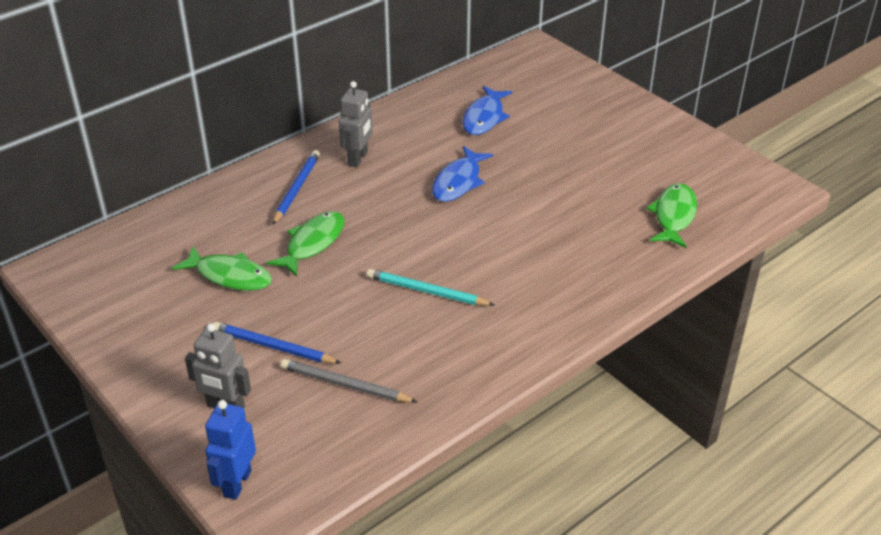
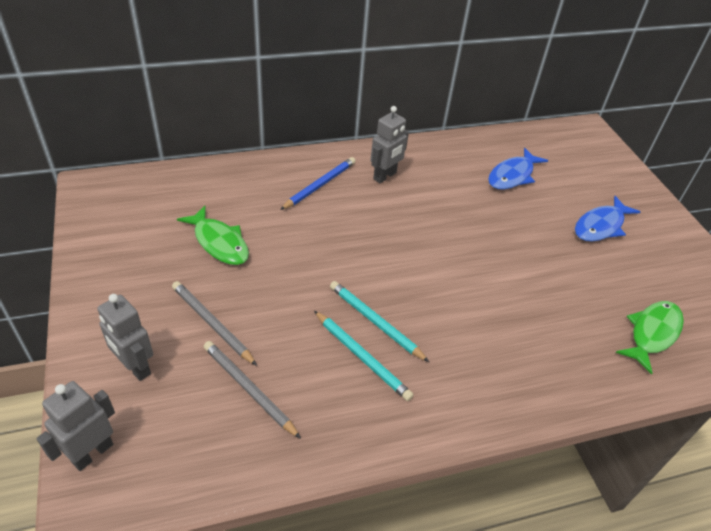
camera: 20 degrees right, 5 degrees up
(236, 483) = (92, 453): blue robot -> grey robot
(273, 347) = (212, 324): blue pencil -> grey pencil
(312, 243) = (303, 238): green fish -> none
(432, 323) = (362, 356): none -> turquoise pencil
(458, 182) = (460, 226): blue fish -> blue fish (601, 226)

